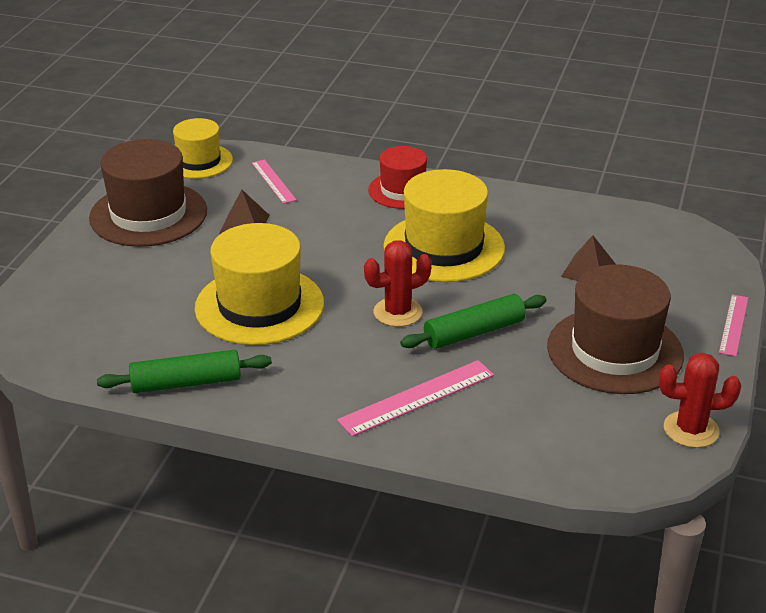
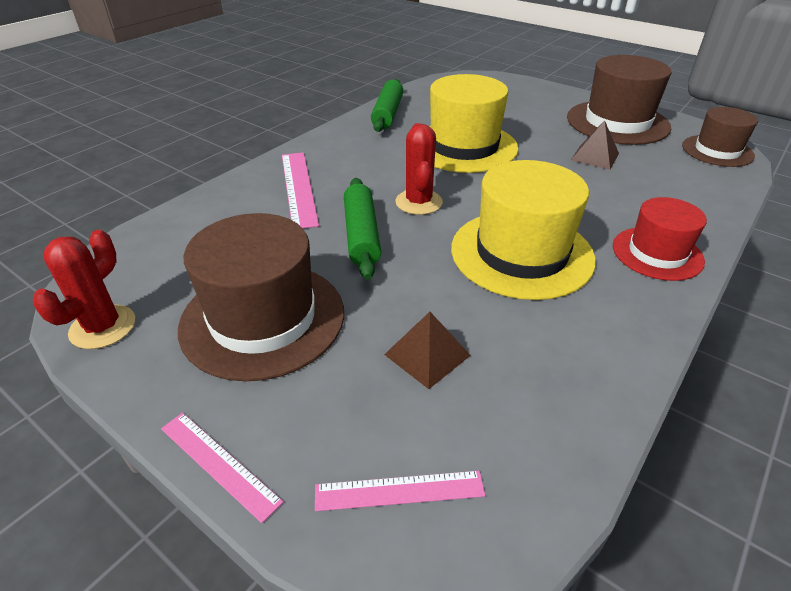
camera: 110 degrees right, 5 degrees up
(199, 161) = (717, 151): yellow hat -> brown hat
(273, 181) = (677, 180): pink ruler -> pink ruler (399, 490)

